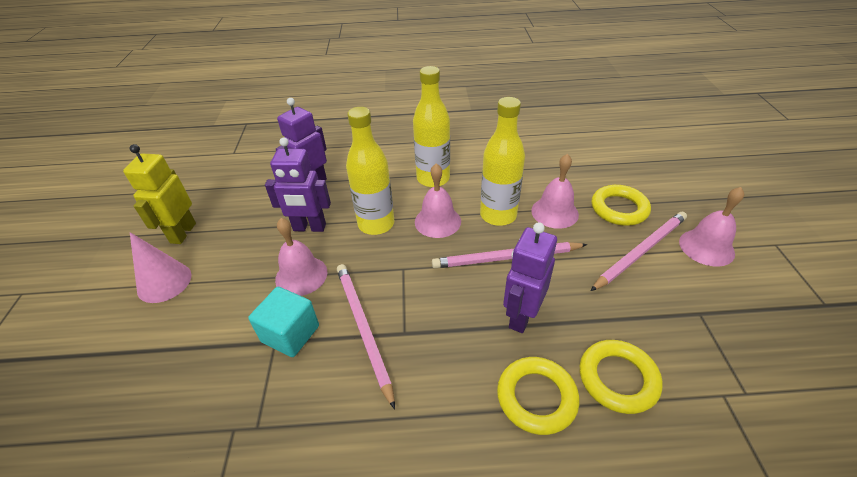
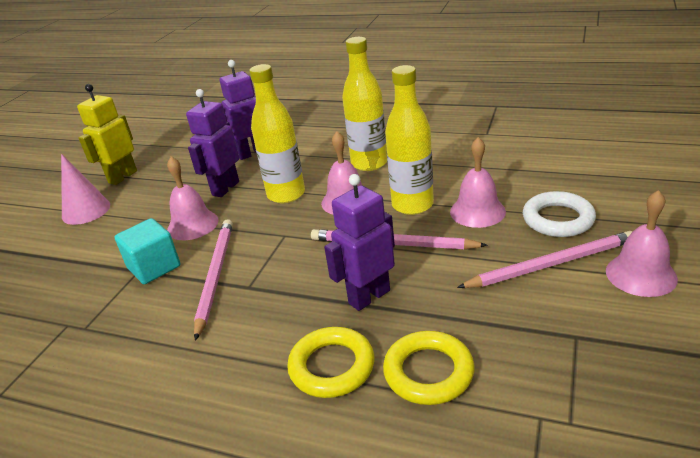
camera: 25 degrees right, 10 degrees down
(309, 228) = (225, 188): purple robot -> purple robot turned 90 degrees clockwise
(619, 209) = (558, 219): yellow ring -> white ring

